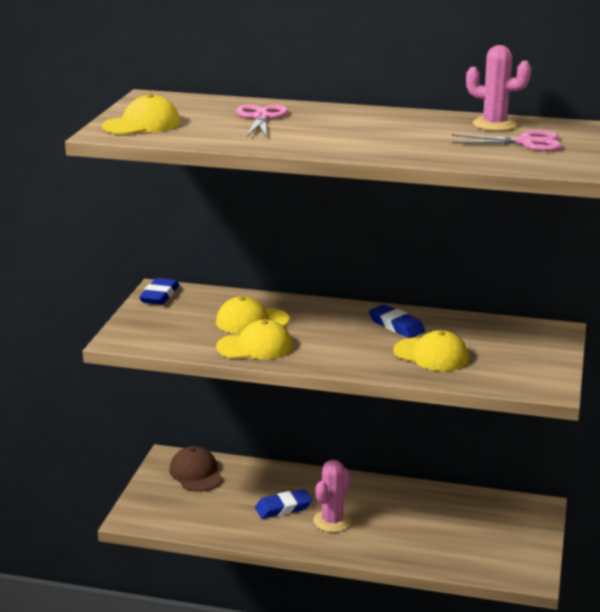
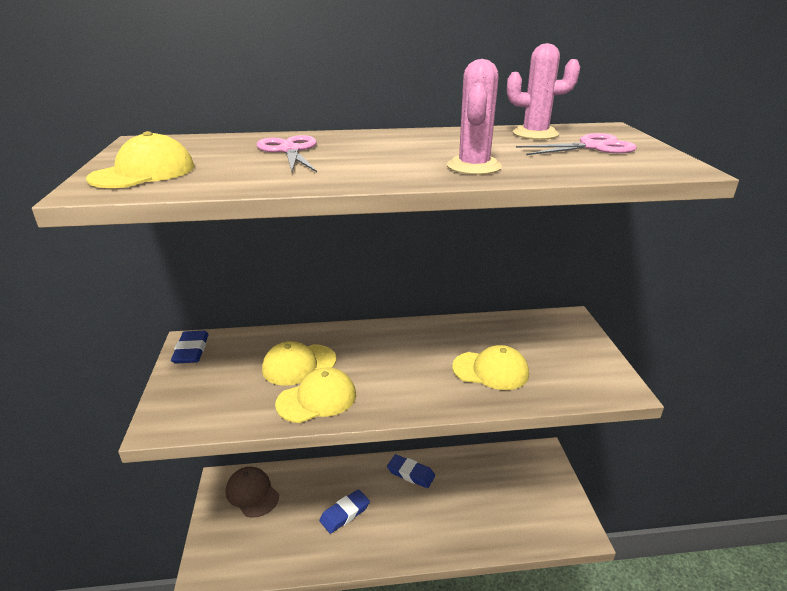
camera: 20 degrees left, 5 degrees up
(332, 521) = (393, 517): pink cactus -> pink cactus (474, 166)
(396, 325) = (437, 341): blue eraser -> blue eraser (411, 473)

